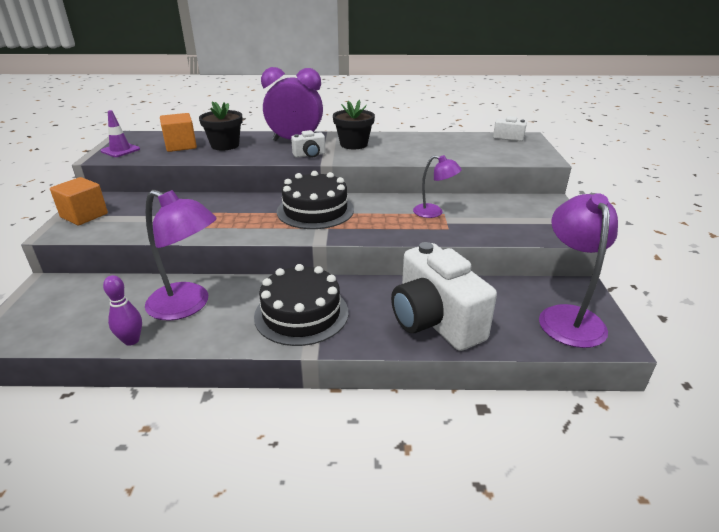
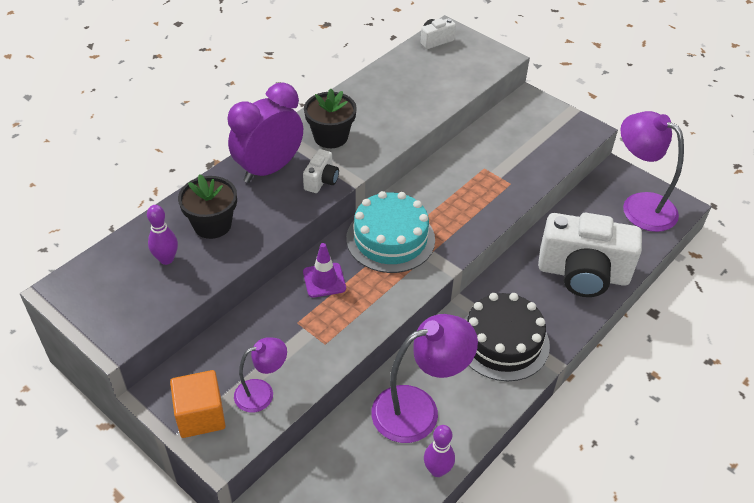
camera: 50 degrees left, 15 degrees up
(120, 150) = (113, 315): purple traffic cone -> purple traffic cone (324, 280)
(181, 146) = (166, 259): orange cube -> purple bowling pin
(315, 210) = (390, 239): black cake -> turquoise cake
(434, 212) = (476, 172): purple lamp -> purple lamp (262, 392)

